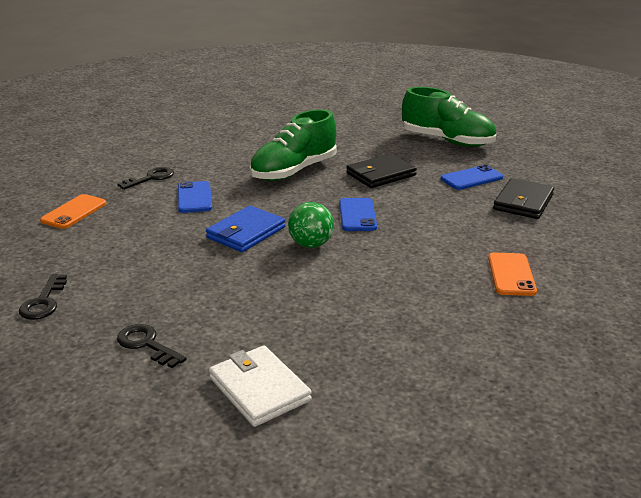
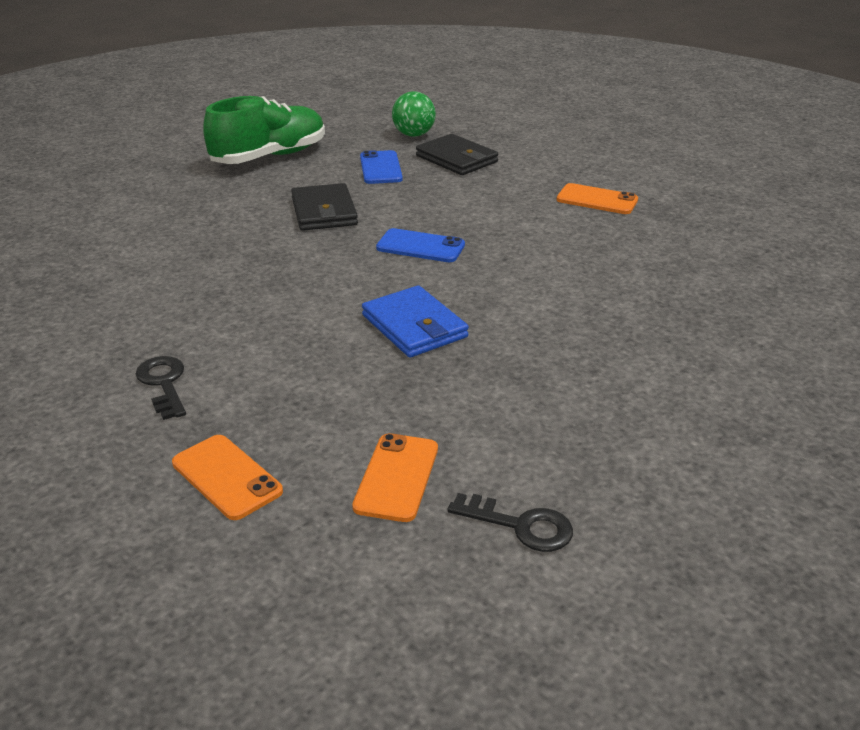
camera: 70 degrees left, 5 degrees up
(82, 256) = (396, 477): none -> orange phone
(147, 344) = (663, 437): black key -> none
(194, 197) = (273, 352): blue phone -> none
(259, 389) = (766, 370): white wallet -> none
(294, 171) = (258, 263): green shoe -> none
(311, 244) = (475, 288): green ball -> green ball (413, 135)

